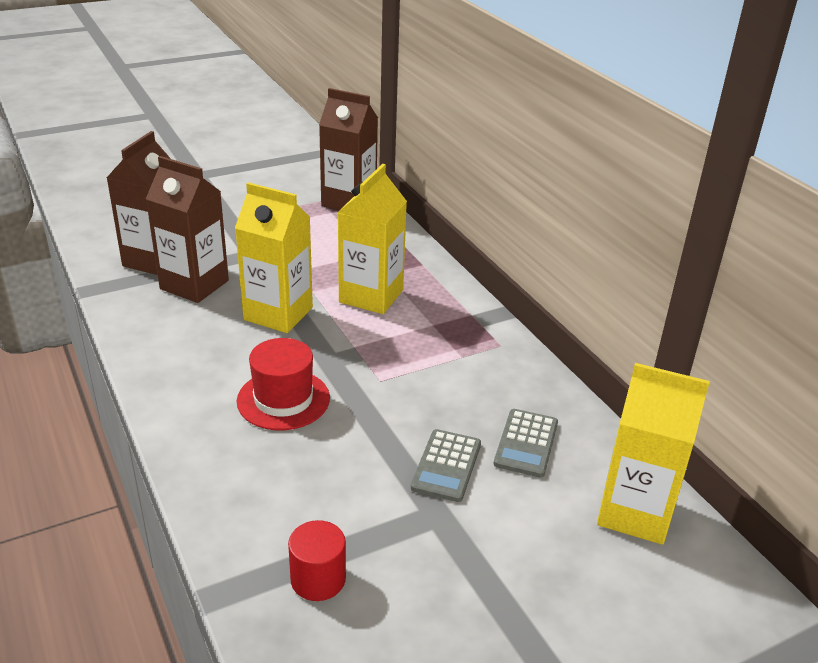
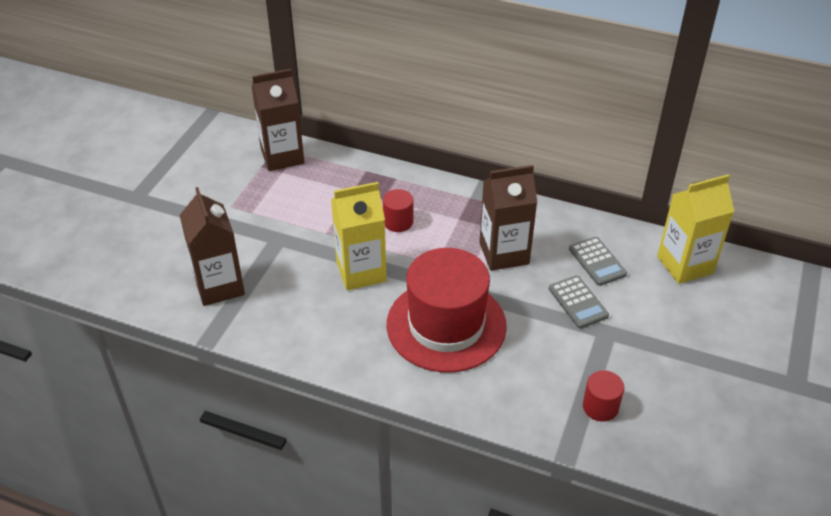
camera: 40 degrees left, 10 degrees up
(194, 285) = (276, 287): brown carton -> brown carton (504, 253)
(283, 399) = (446, 325): red hat -> red hat, size x1.71
(371, 296) = (398, 222): yellow carton -> red cylinder

